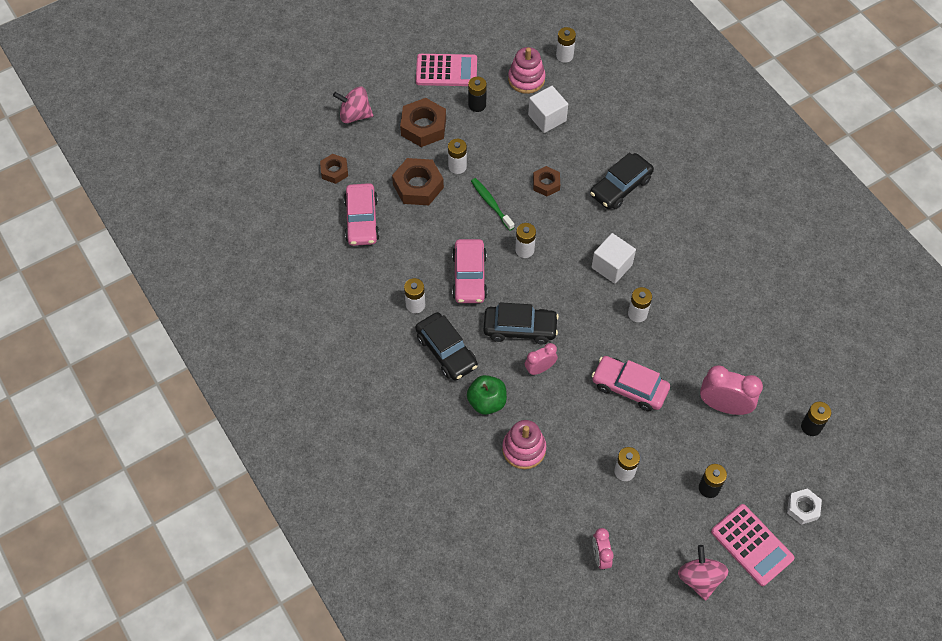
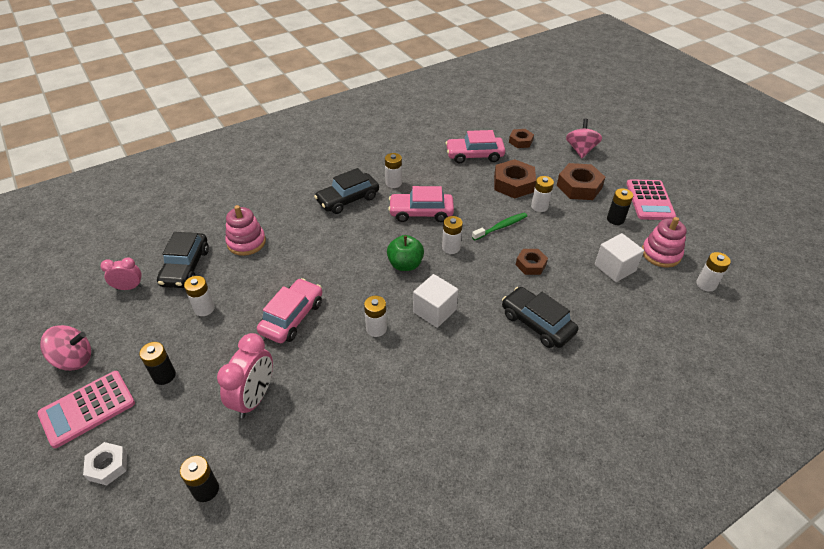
camera: 90 degrees right, 15 degrees down
(487, 402) = (296, 221): green apple -> green apple (405, 264)
(520, 328) = (366, 243): black car -> black car (186, 267)
(540, 368) = (323, 254): pink clock -> none

